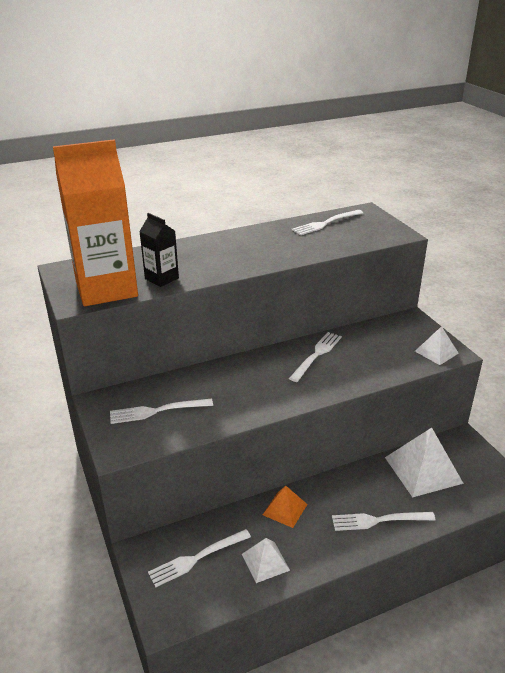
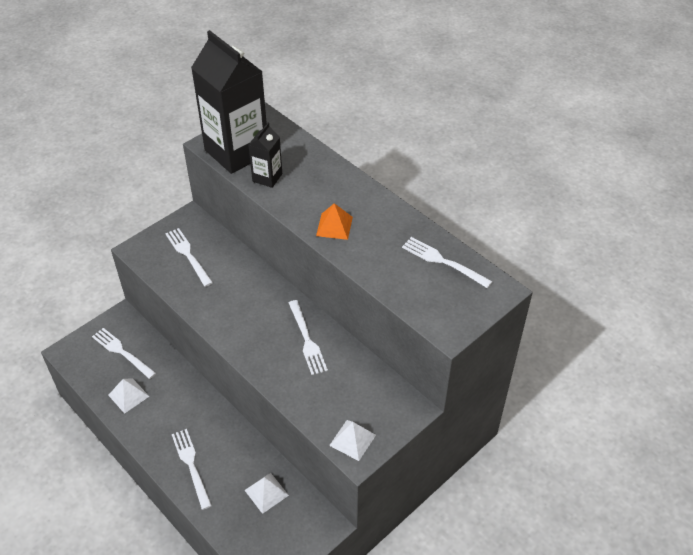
camera: 70 degrees right, 15 degrees up
(106, 289) = (236, 152): orange carton -> black carton
(285, 509) = (185, 394): orange pyramid -> orange pyramid (334, 226)
(316, 355) = (307, 339): white fork -> white fork turned 60 degrees clockwise
(423, 470) = (266, 492): white pyramid -> white pyramid, size x0.56

